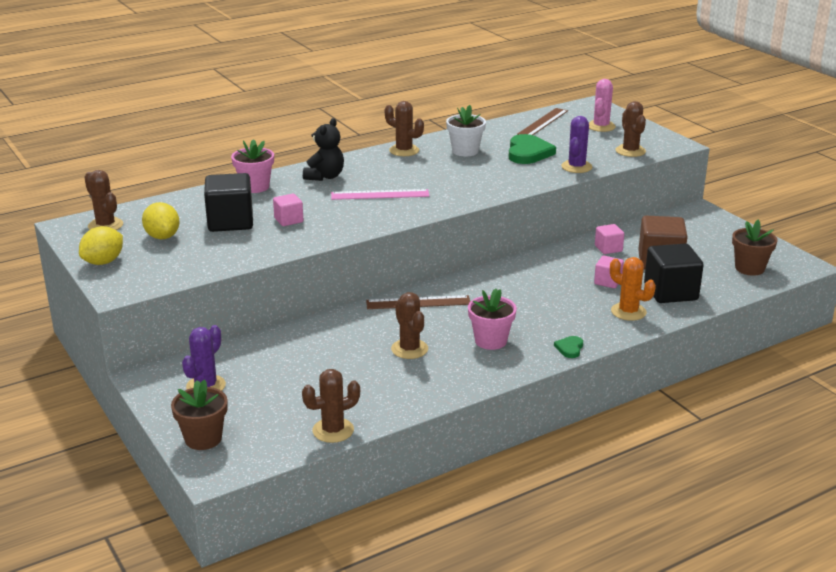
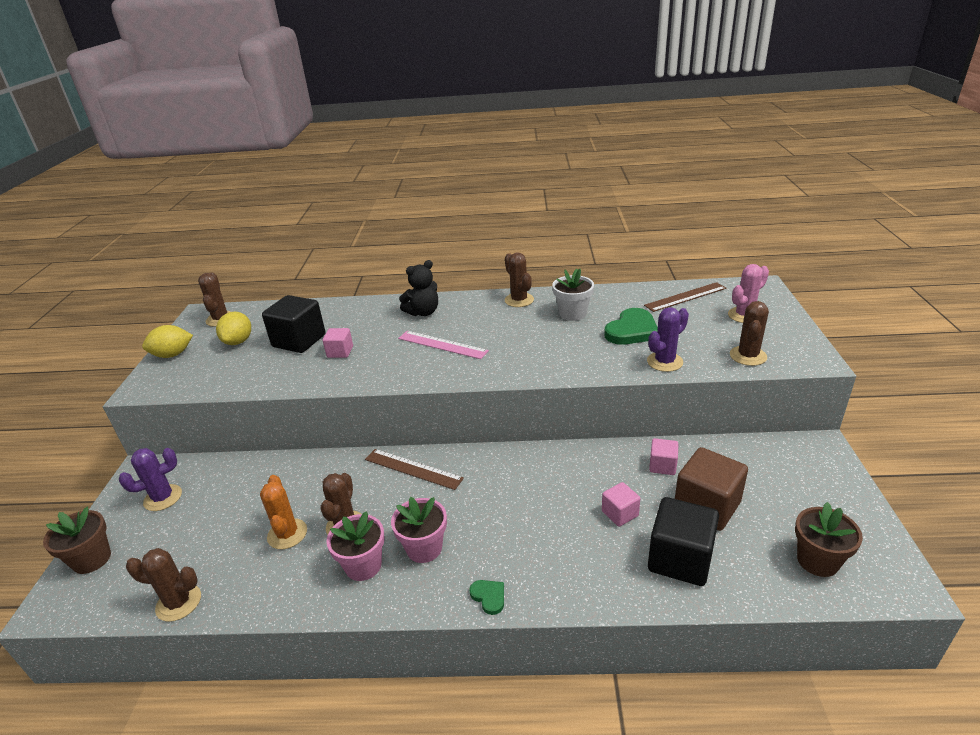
camera: 35 degrees right, 5 degrees up
(255, 187) = (360, 309): pink flower pot -> pink flower pot (363, 565)
(569, 348) = (489, 597): green heart -> green heart turned 90 degrees clockwise
(628, 312) = (603, 569): orange cactus -> orange cactus (287, 534)

